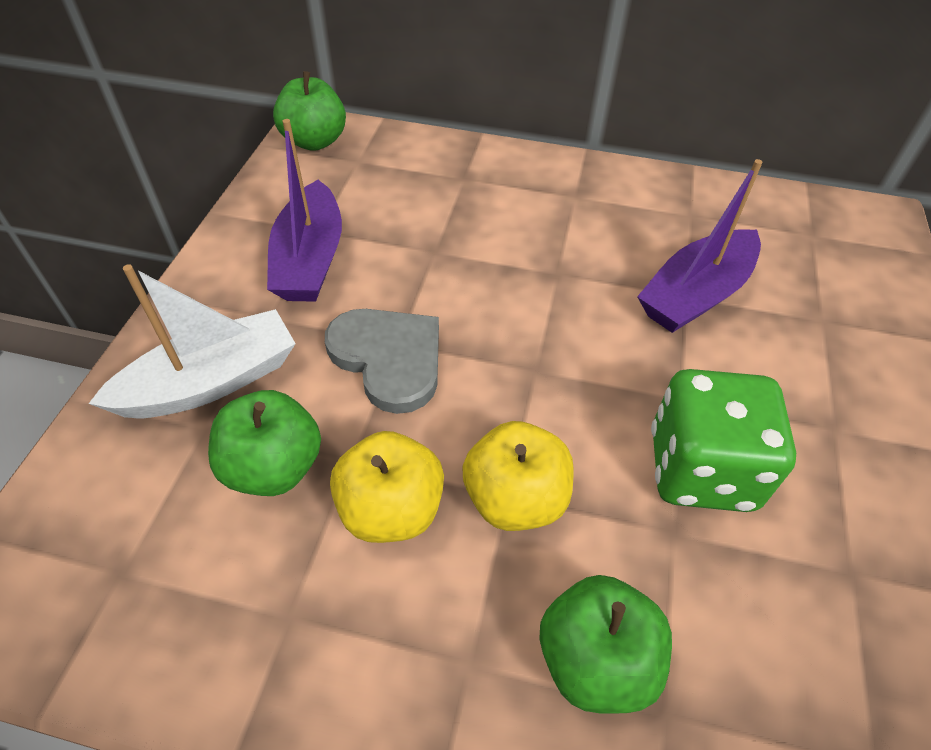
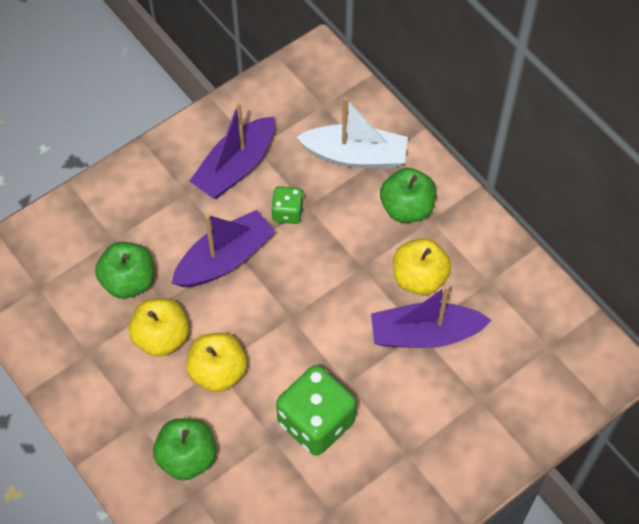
camera: 40 degrees right, 10 degrees up
(210, 382) = (132, 215): white boat -> white boat (355, 155)
(314, 141) = (310, 71): green apple -> green apple (407, 208)
(389, 358) = (224, 259): grey heart -> purple boat
(418, 269) = (287, 212): none -> green dice
(626, 249) = (419, 278): none -> yellow apple

